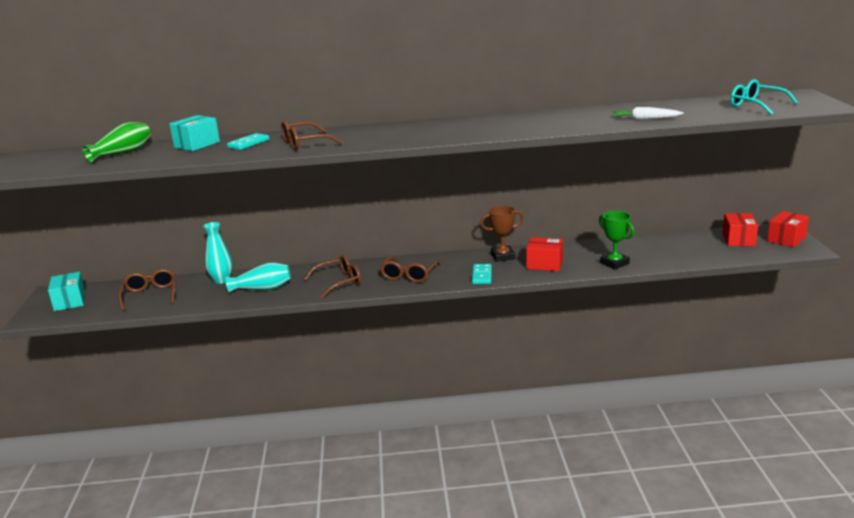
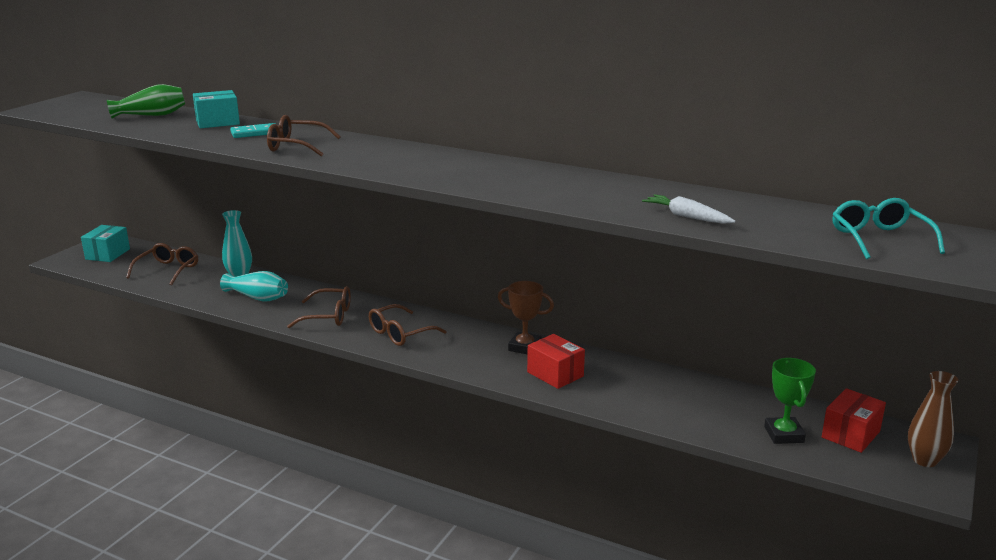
camera: 30 degrees right, 0 degrees up
(482, 276) = (469, 362): turquoise domino -> none
(614, 263) = (636, 404): green trophy -> green trophy (784, 434)
(786, 239) = (924, 460): red box -> brown vase

